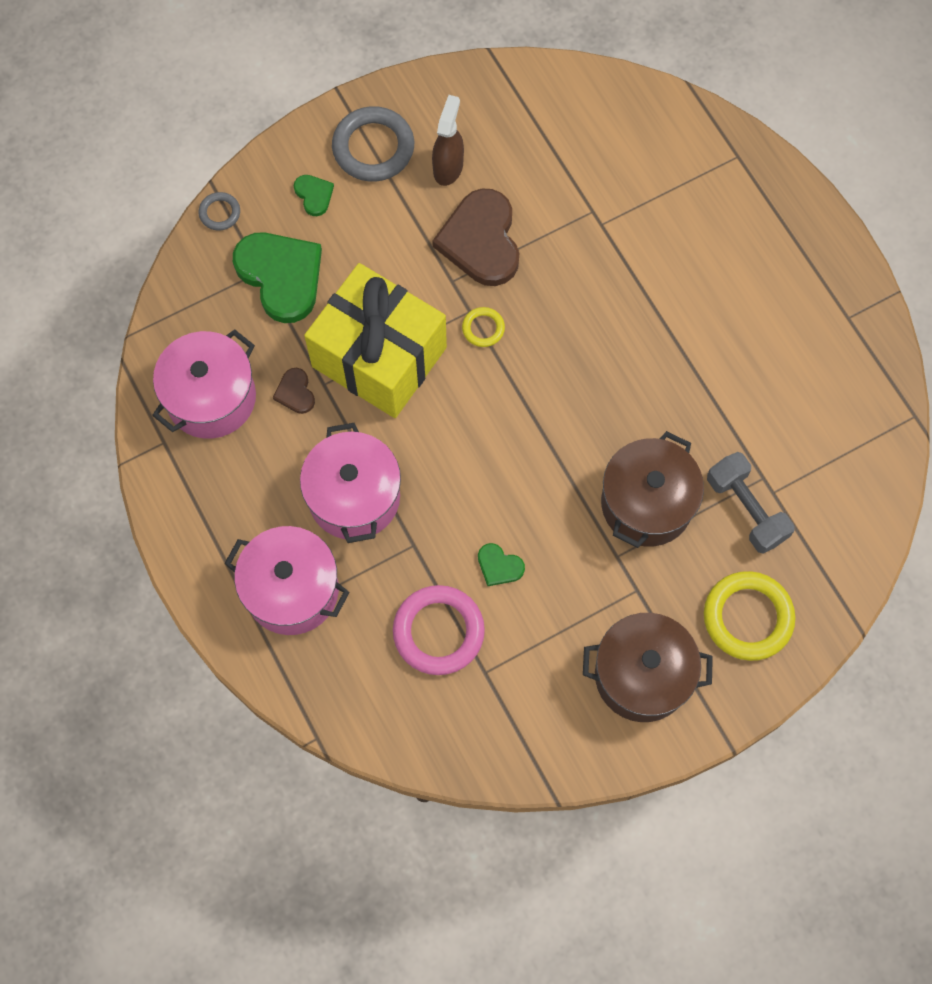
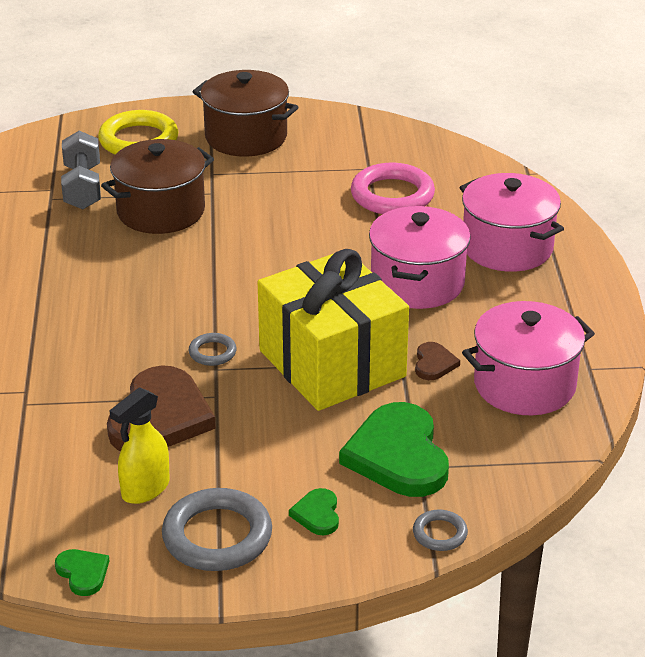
camera: 155 degrees left, 35 degrees down
(448, 167) = (145, 489): brown spray bottle -> yellow spray bottle
(483, 328) = (212, 352): yellow ring -> grey ring
(499, 566) = (315, 213): green heart -> green heart (83, 573)

